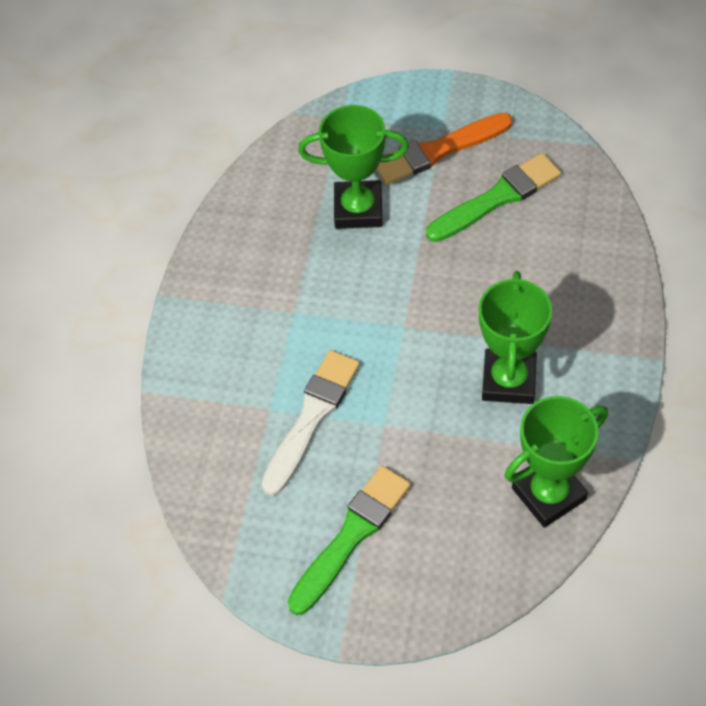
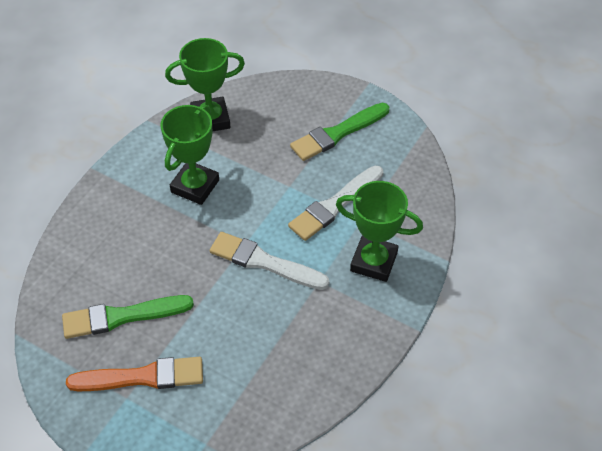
camera: 165 degrees left, 5 degrees down
(358, 209) = (233, 346): green trophy -> green trophy (373, 262)
(369, 311) = (264, 262): none -> white brush

